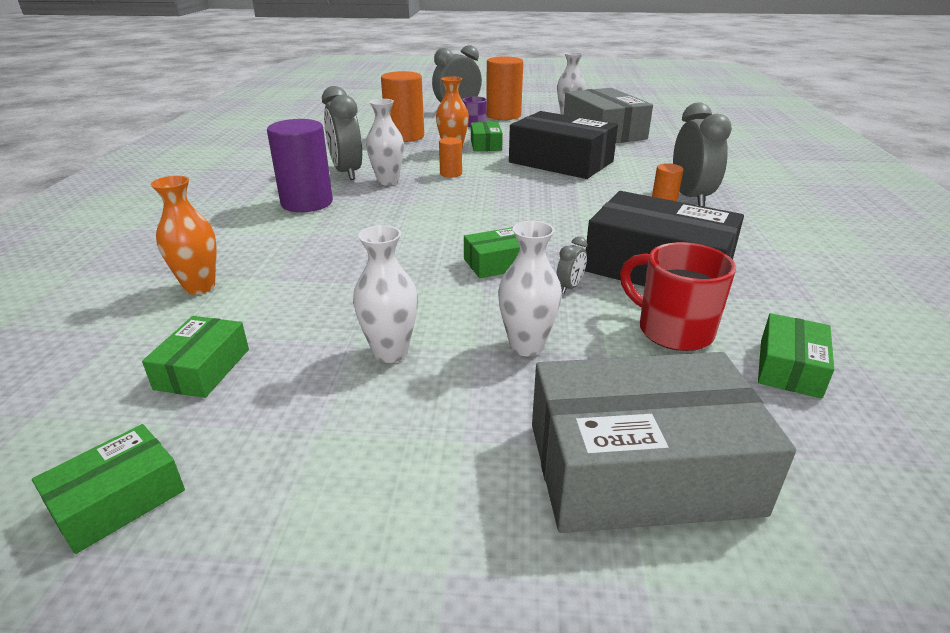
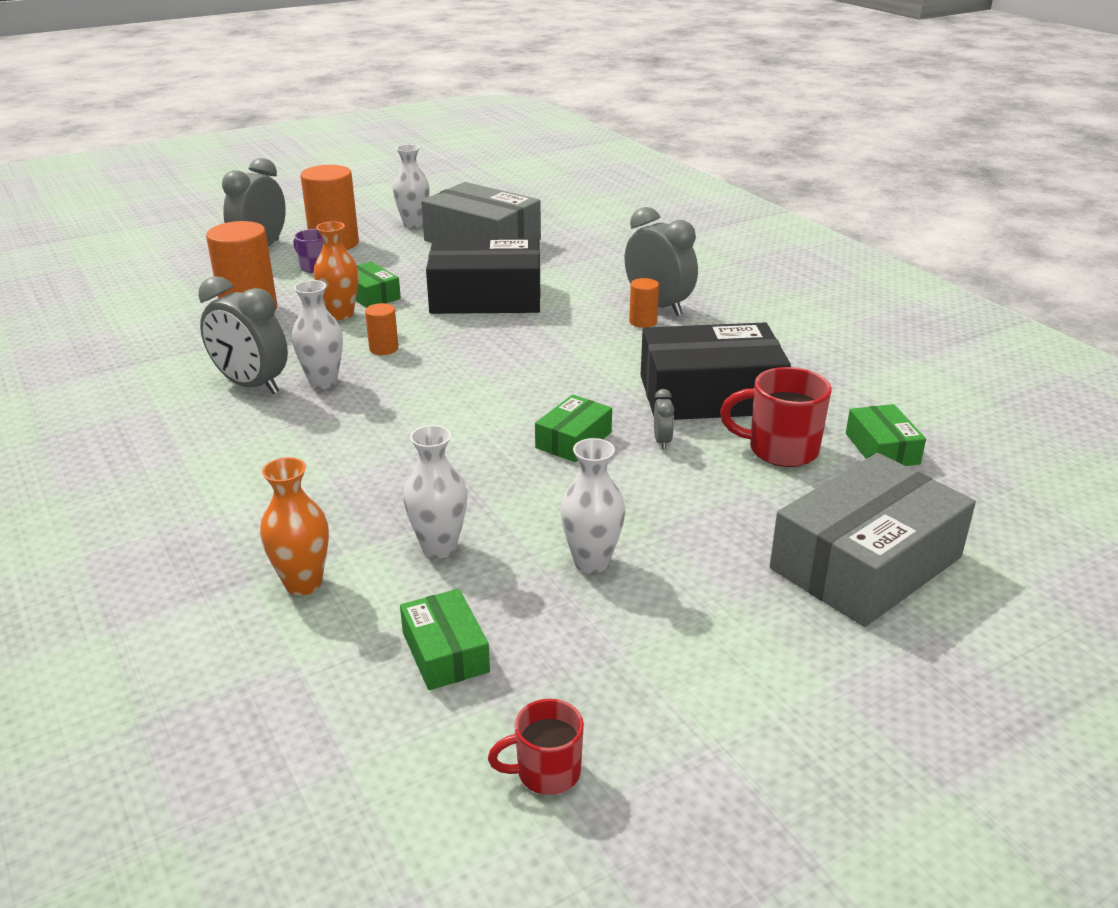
camera: 35 degrees left, 0 degrees up
(118, 500) = (546, 772): green box -> red mug
(307, 203) = (265, 442): purple cylinder -> none
(526, 346) = (692, 509): white vase -> white vase (439, 547)

